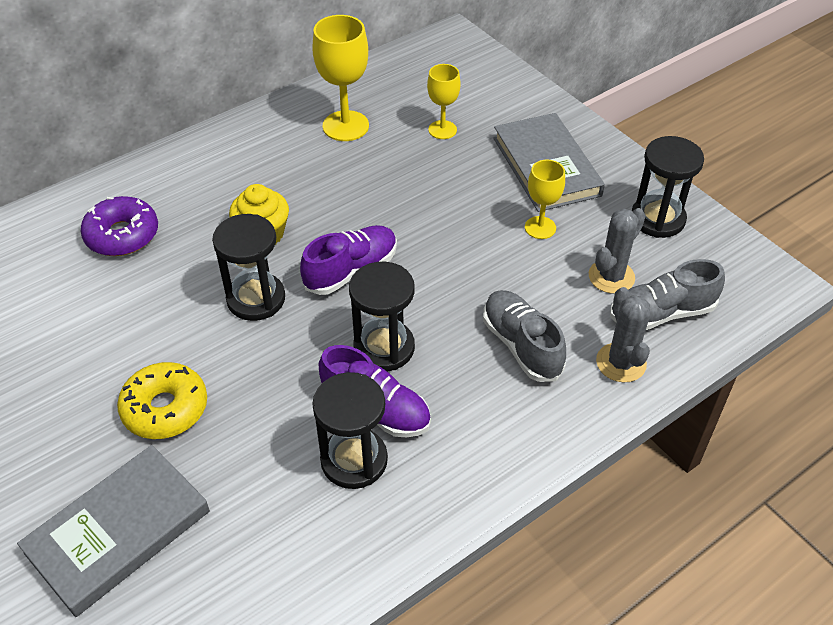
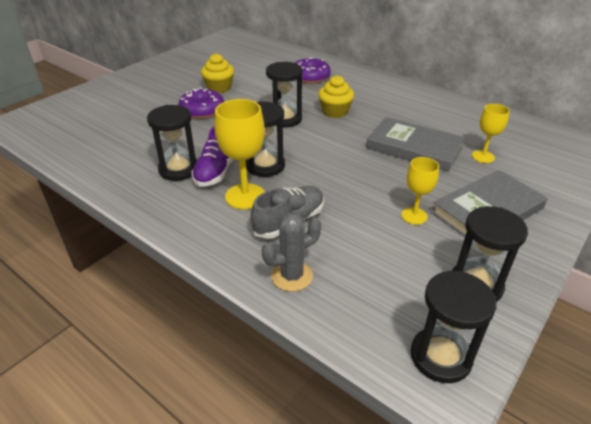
camera: 75 degrees right, 10 degrees down
(86, 372) = (219, 88): none -> yellow cupcake
(118, 532) = (129, 114): grey book -> grey book (414, 148)
(165, 408) = (202, 110): yellow donut -> purple donut
(345, 126) = (450, 120): yellow goblet -> yellow goblet (245, 196)
(351, 270) = (323, 144): purple shoe -> none
(611, 277) = (384, 261): grey cactus -> none
(661, 313) = (357, 297): grey shoe -> none
(742, 275) = (440, 356): none -> black hourglass

